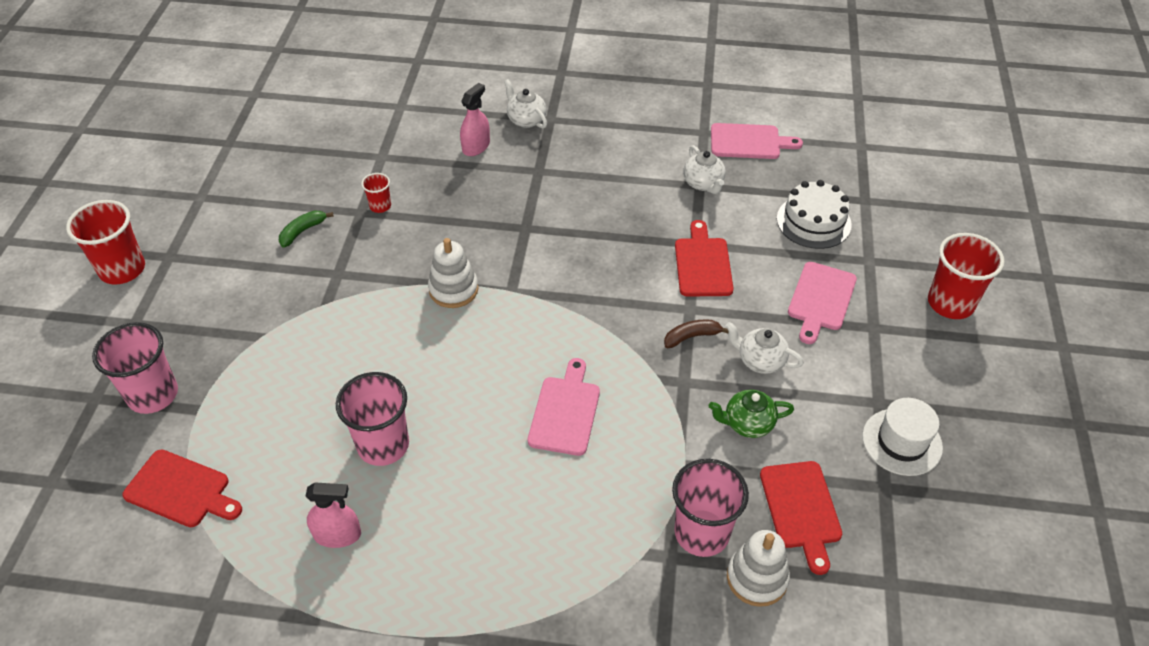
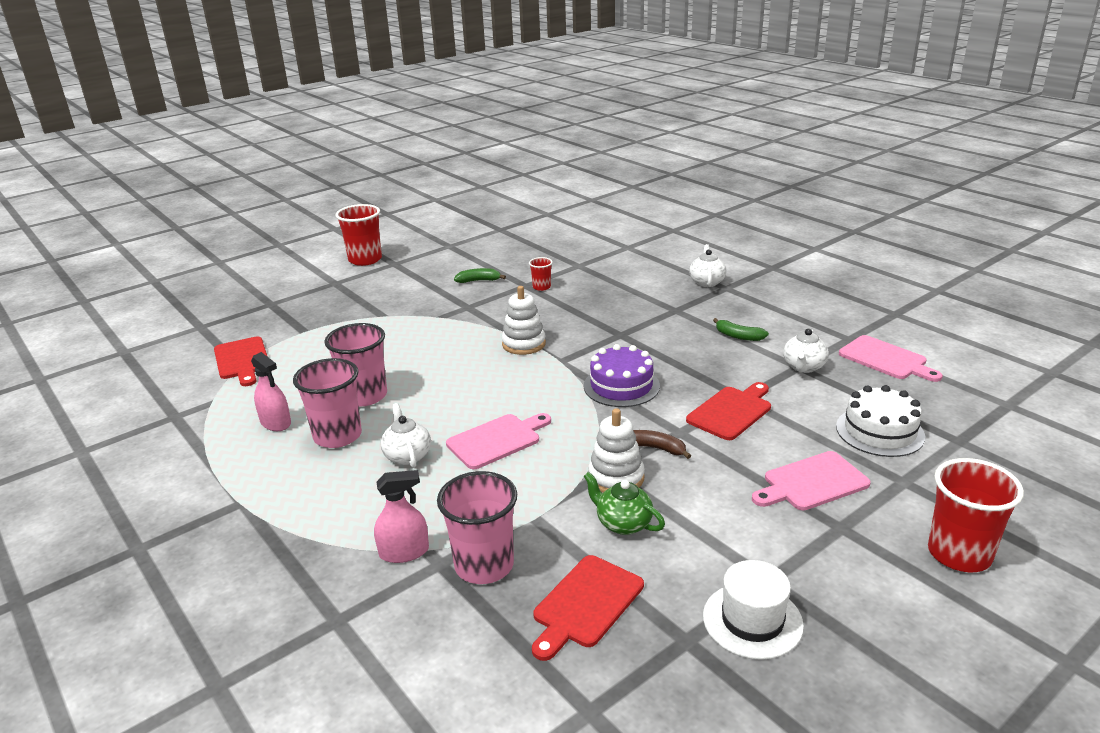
camera: 45 degrees right, 20 degrees down
(153, 394) = (295, 315): pink cup -> pink cup (337, 436)
(476, 146) = (649, 282): pink spray bottle -> pink spray bottle (404, 552)
(594, 288) = (621, 386): none -> purple cake
(622, 175) = (738, 336): none -> green banana
(757, 578) = (481, 622): white stacking toy -> white stacking toy (616, 478)
(760, 360) = (694, 491): white teapot -> white teapot (407, 455)

